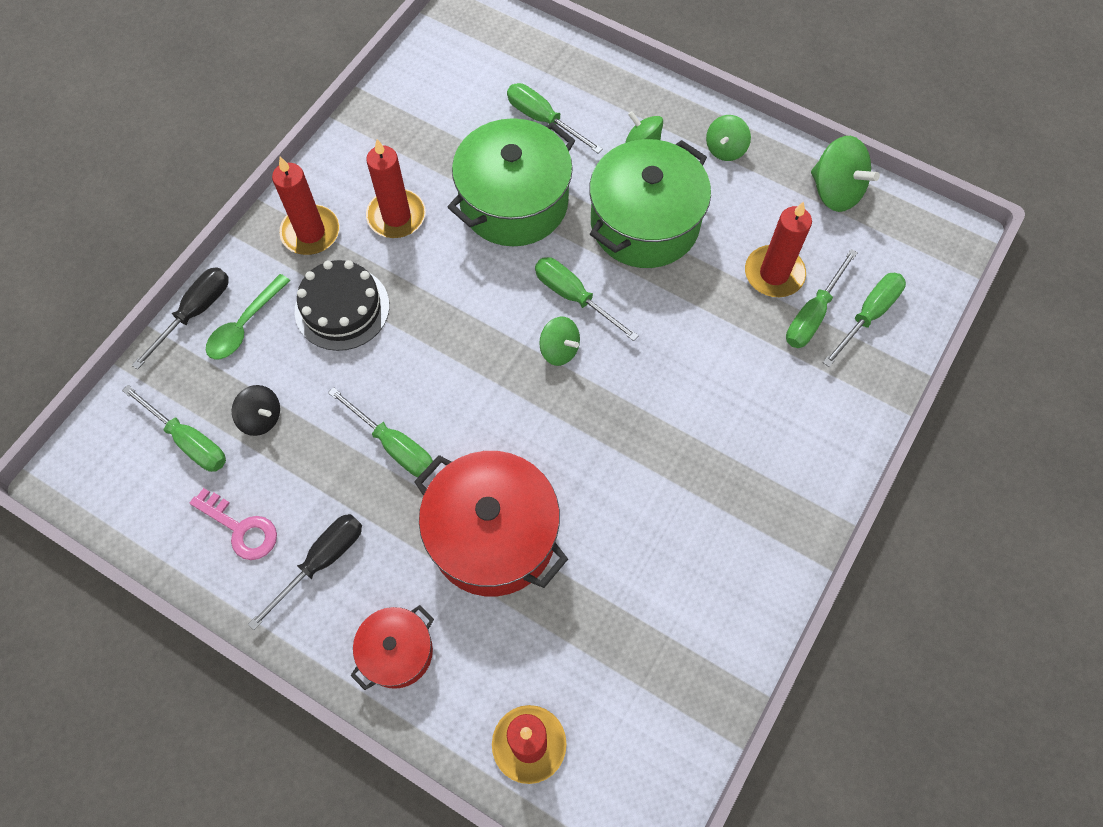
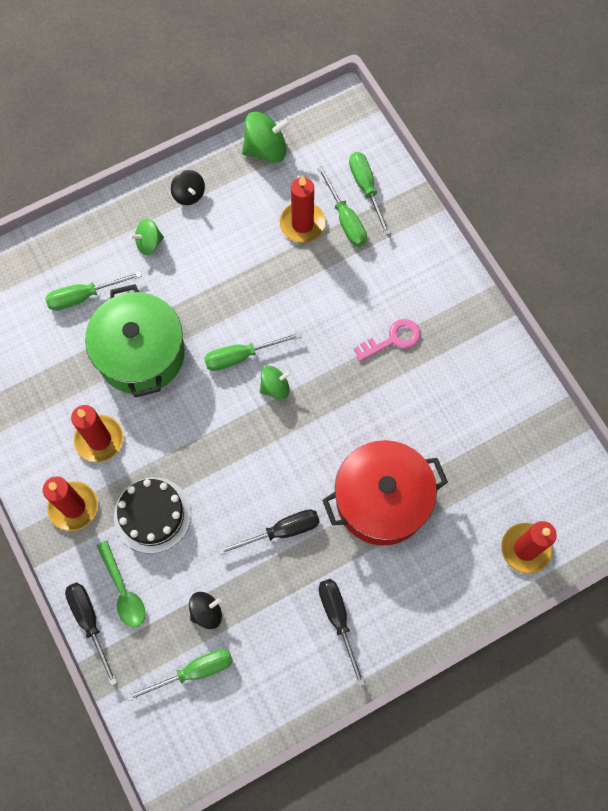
camera: 60 degrees left, 5 degrees up
(241, 528) = (283, 664): pink key -> pink key (393, 339)
(394, 445) = (281, 531): green screwdriver -> black screwdriver
(397, 652) = (426, 600): red pot -> none
(644, 223) = (213, 279): green pot -> none
(725, 149) = (189, 194): green spinning top -> black spinning top

